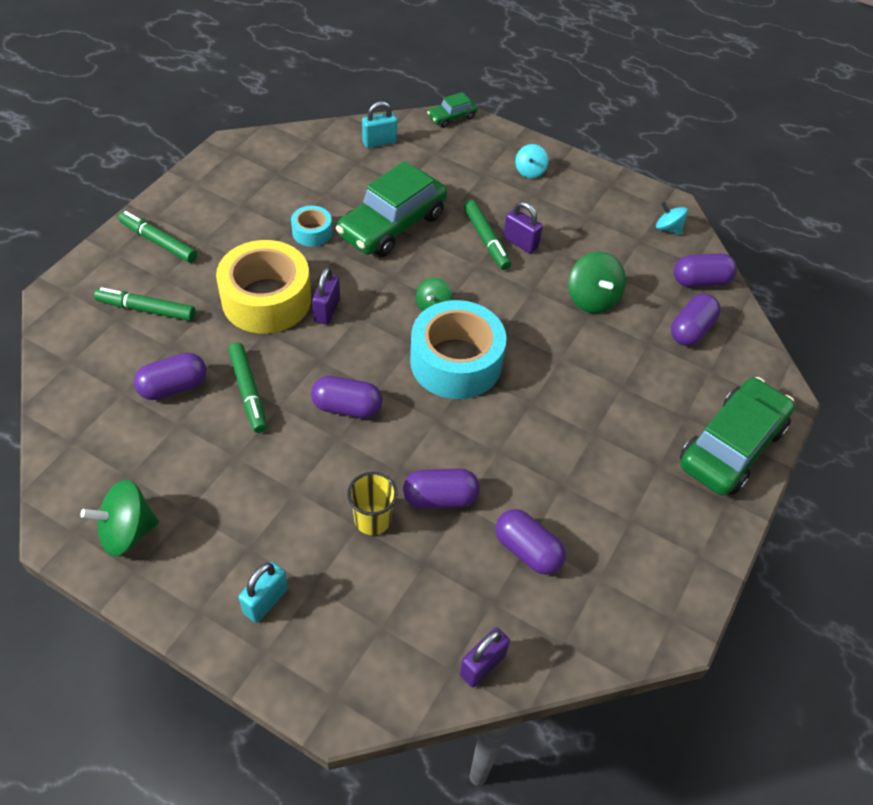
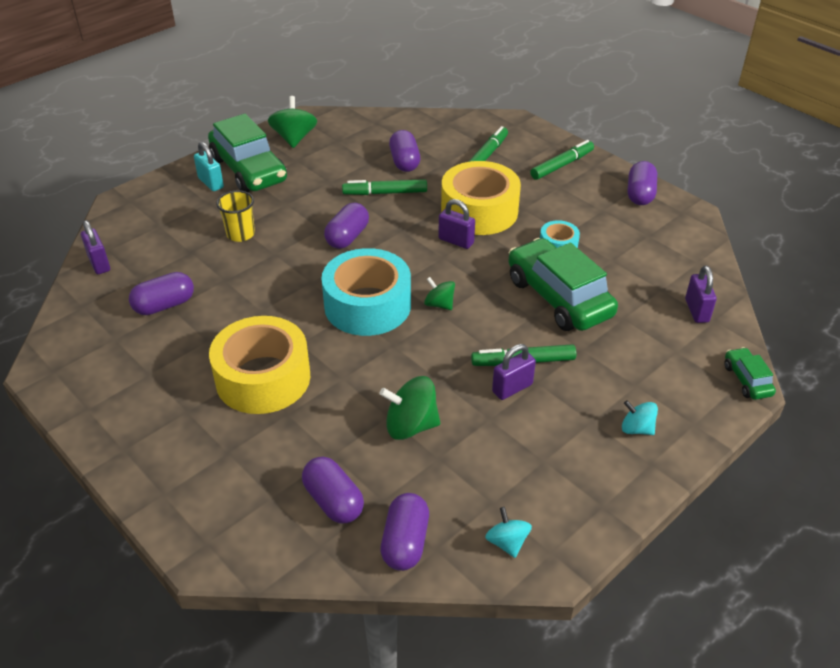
camera: 110 degrees right, 10 degrees down
(379, 142) = (696, 310): turquoise padlock -> purple padlock
(440, 498) = (238, 269): purple capsule -> purple capsule (640, 194)
(590, 418) = (263, 378): none -> yellow tape
(668, 228) = (507, 542): turquoise spinning top -> turquoise spinning top turned 75 degrees counterclockwise
(731, 446) = (174, 477): green car -> green car (249, 170)

